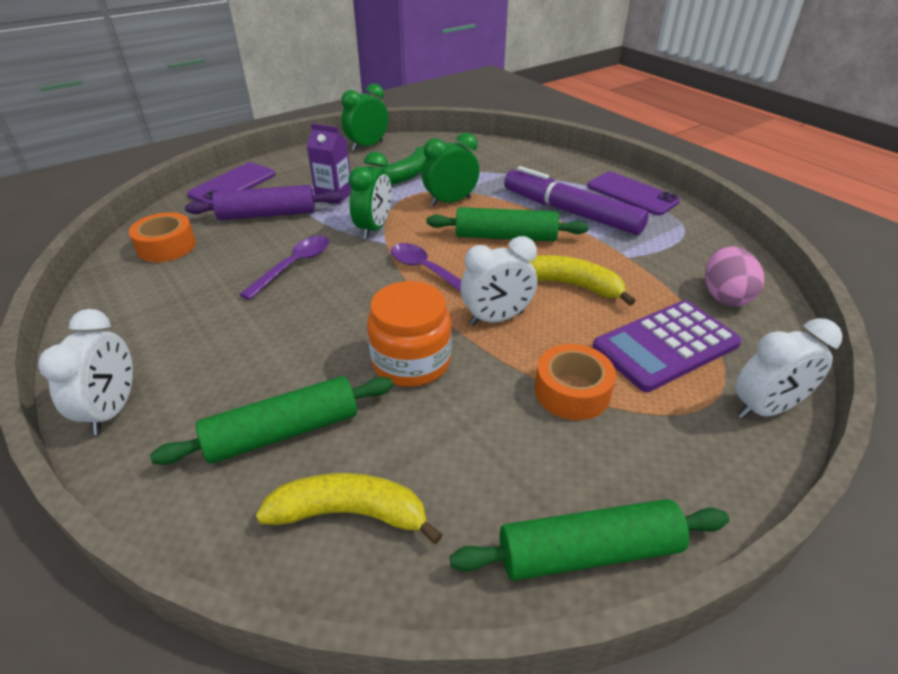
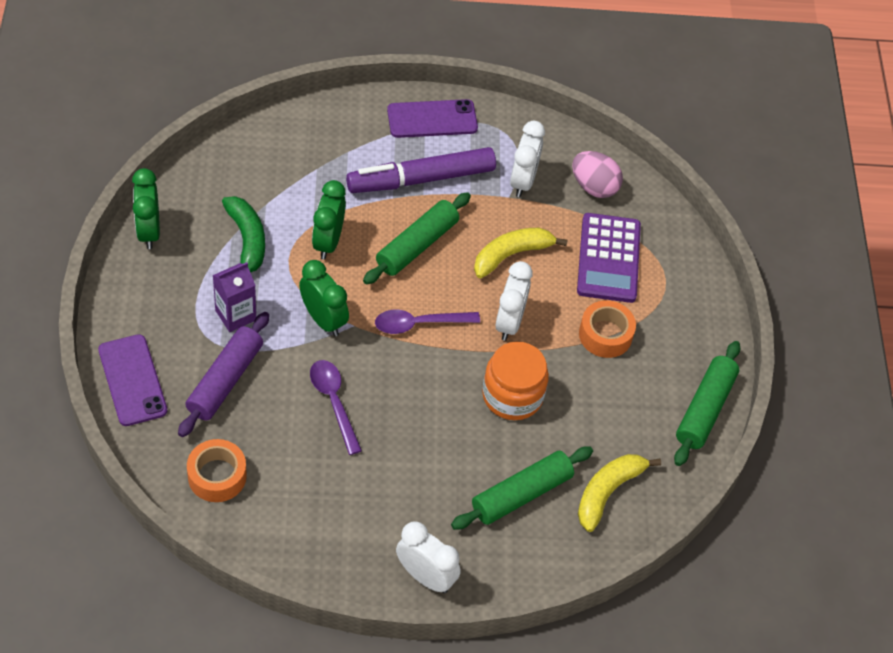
camera: 60 degrees left, 15 degrees up
(283, 431) = (521, 494): green rolling pin -> green rolling pin turned 45 degrees clockwise
(765, 409) = (688, 261): white clock -> white clock (523, 181)

